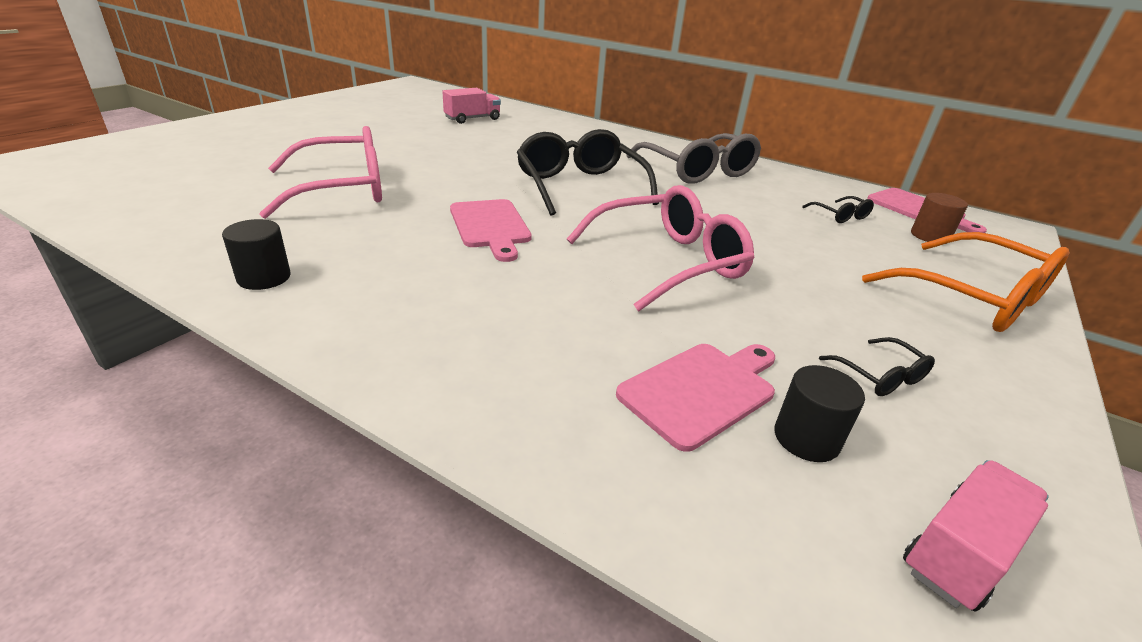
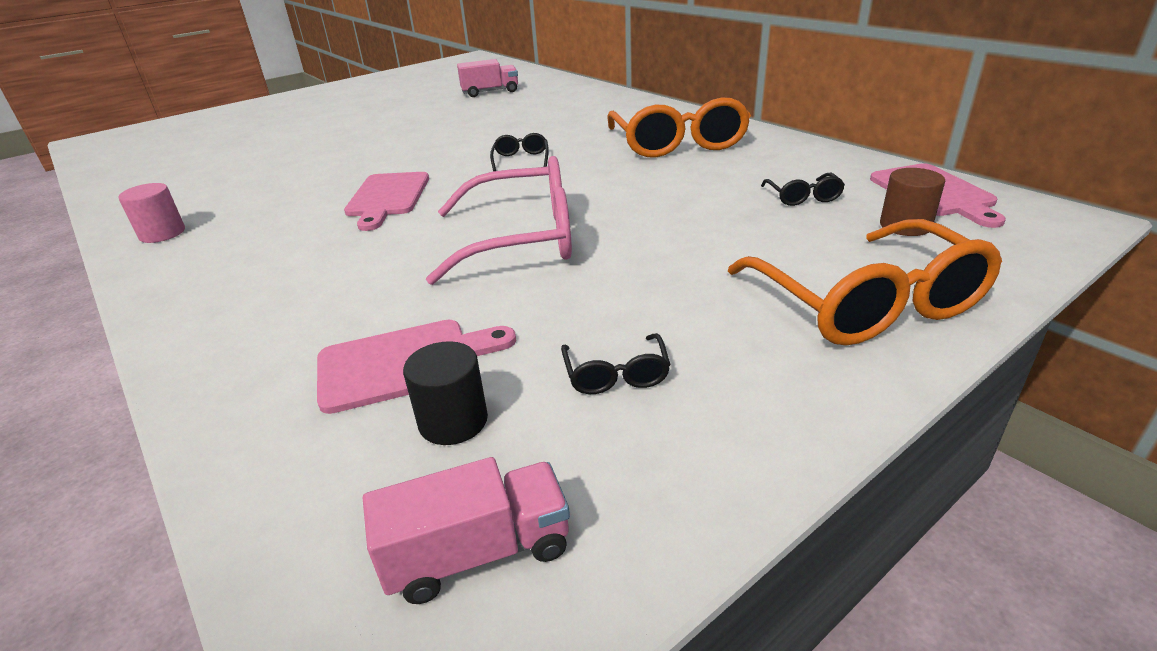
camera: 25 degrees right, 0 degrees up
(264, 277) = (162, 233): black cylinder -> pink cylinder
(343, 189) = (299, 161): pink glasses -> none
(579, 186) = (521, 159): black glasses -> black glasses, size x0.44
(698, 171) = (678, 143): grey glasses -> orange glasses

